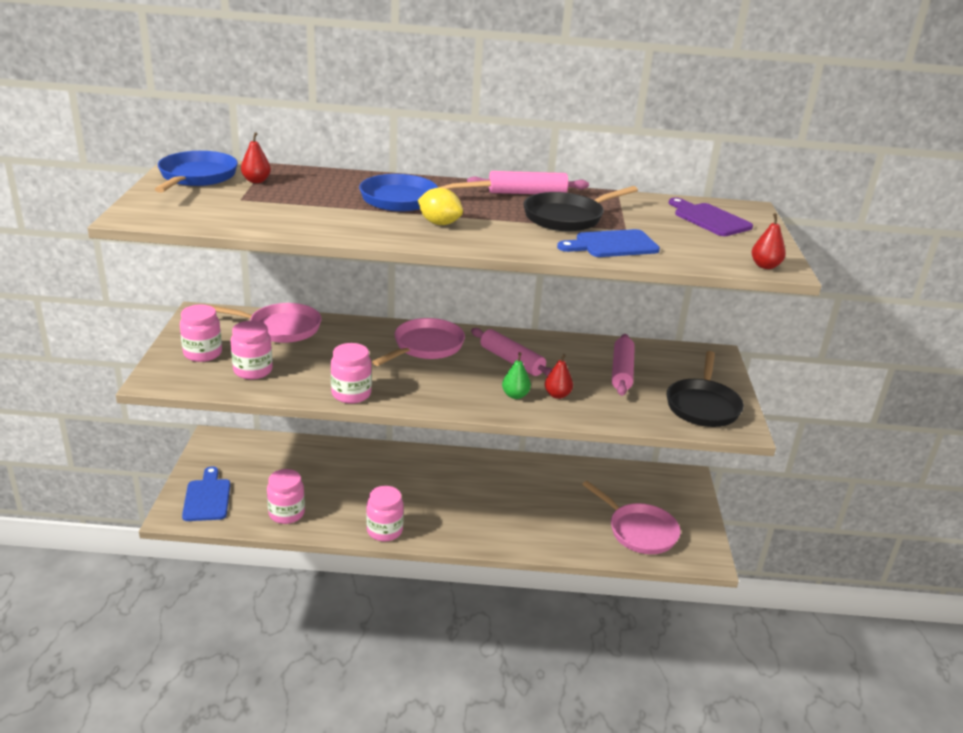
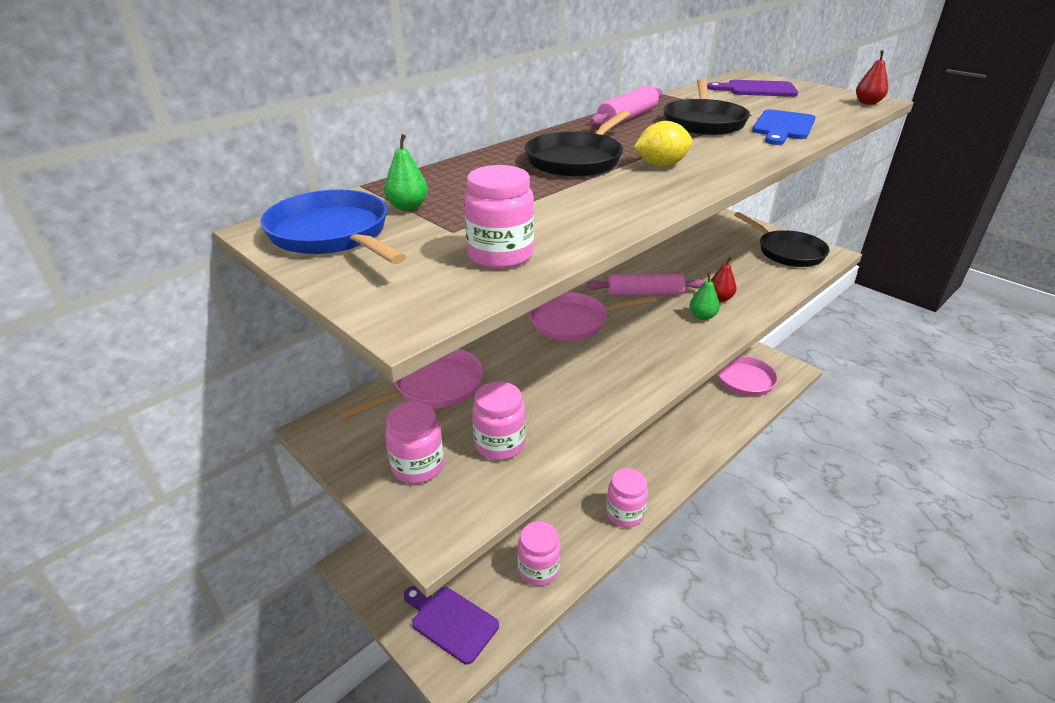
camera: 45 degrees left, 5 degrees up
(207, 498) = (451, 622): blue cutting board -> purple cutting board
(256, 181) = (408, 207): red pear -> green pear
(351, 394) = (615, 400): pink jar -> pink jar (500, 255)
(405, 199) = (577, 160): blue pan -> black pan
(425, 346) = (573, 322): pink pan -> pink pan turned 90 degrees counterclockwise
(621, 372) = (710, 258): pink rolling pin -> none

